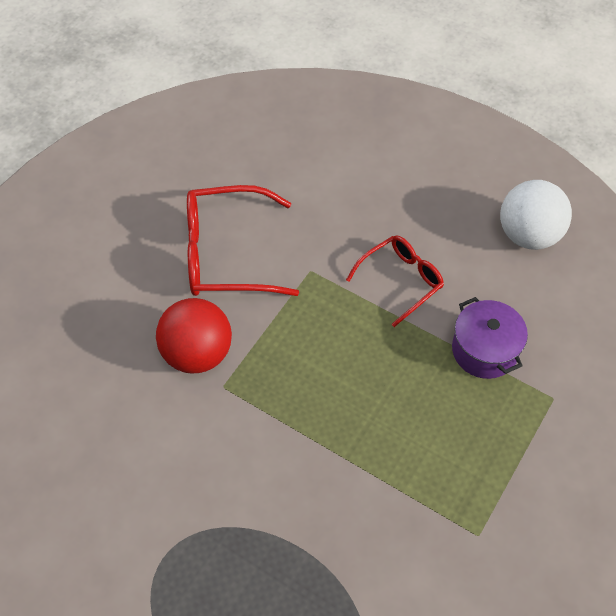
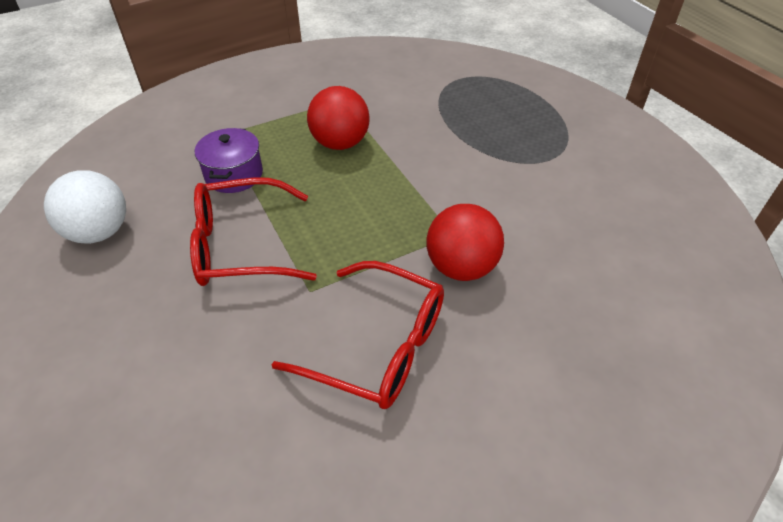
camera: 150 degrees left, 10 degrees down
(401, 281) = (241, 246): red glasses -> red glasses, size x1.61
(417, 453) = (340, 143): none -> red ball

